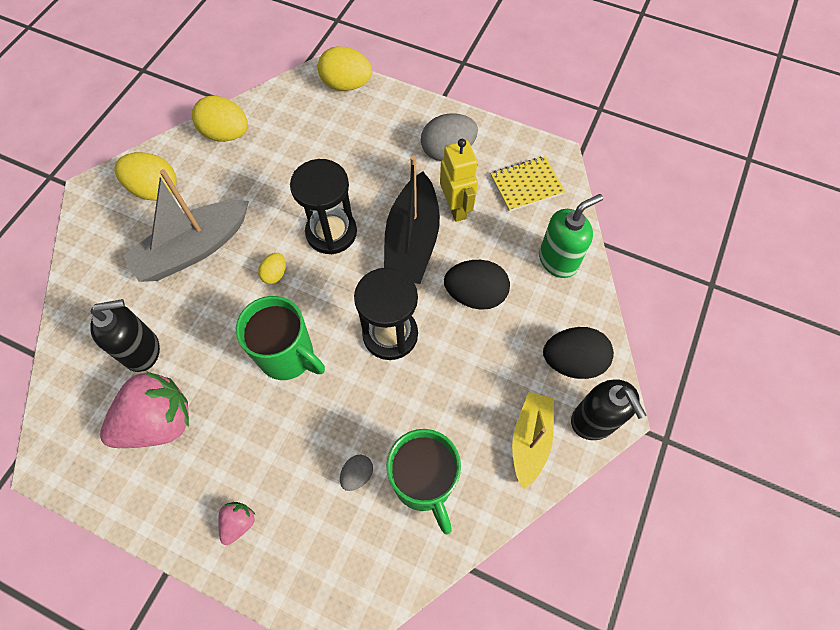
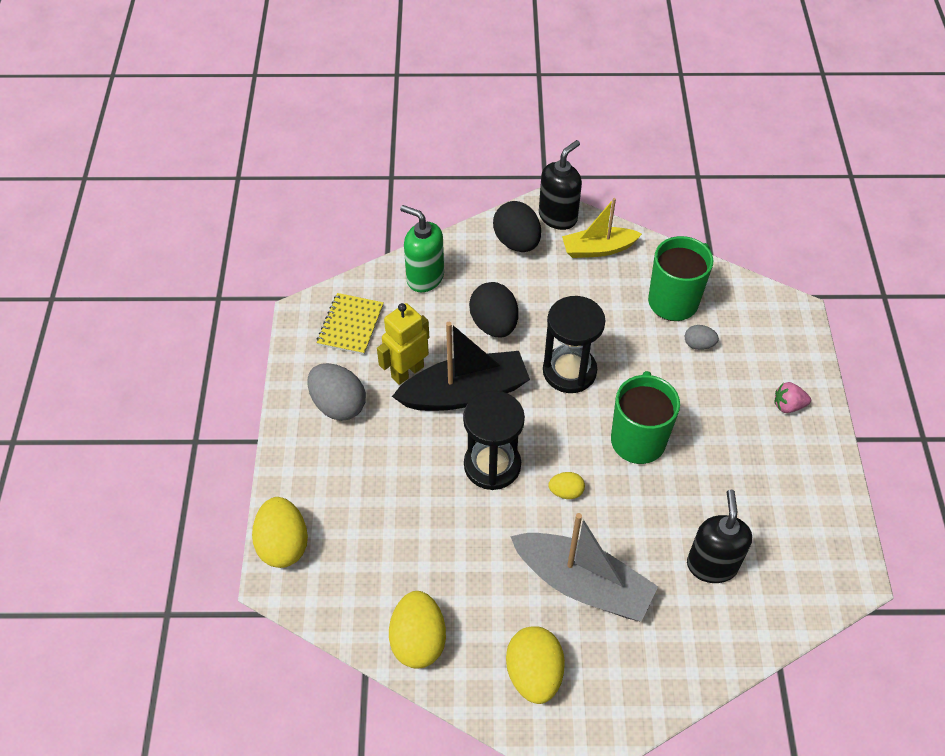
camera: 115 degrees left, 10 degrees down
(142, 351) = (712, 565): black soap dispenser -> black soap dispenser turned 45 degrees clockwise
(159, 422) = (760, 509): pink strawberry -> none
(526, 185) = (350, 325): yellow notebook -> yellow notebook turned 60 degrees clockwise

